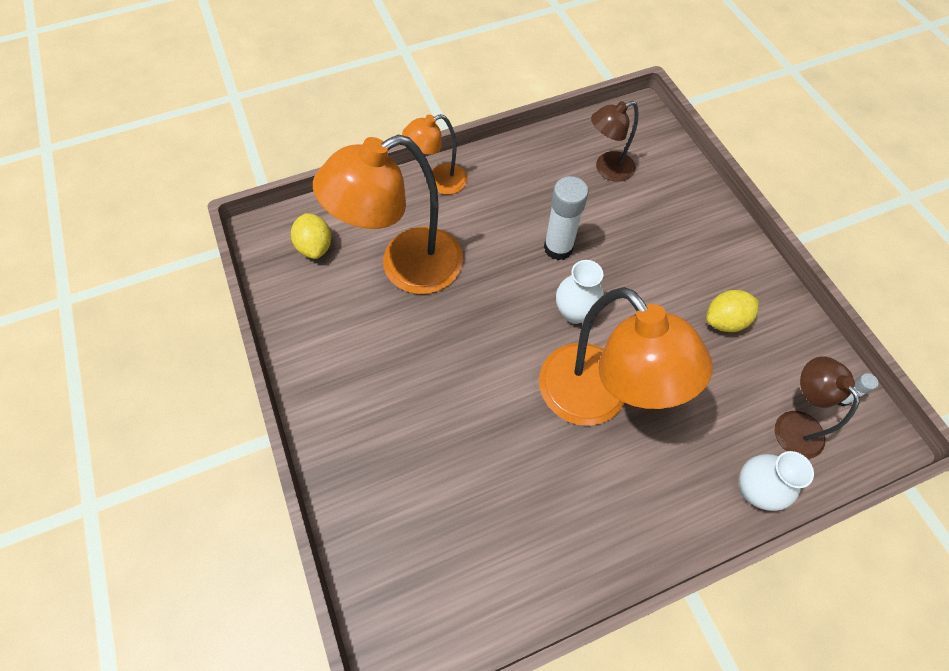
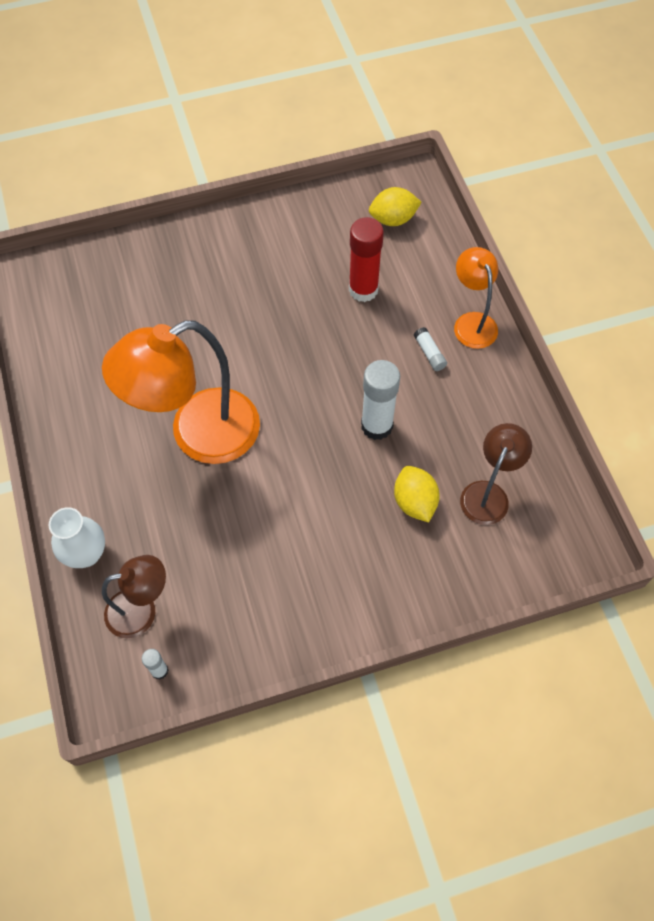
camera: 95 degrees right, 0 degrees up
(406, 267) = (363, 290): orange lamp -> red glue stick
(476, 212) = (429, 353): none -> white glue stick
(574, 312) = (295, 430): white vase -> none
(607, 169) = (488, 494): brown lamp -> brown lamp turned 45 degrees clockwise
(724, 320) = (268, 575): yellow lemon -> yellow lemon (414, 502)

